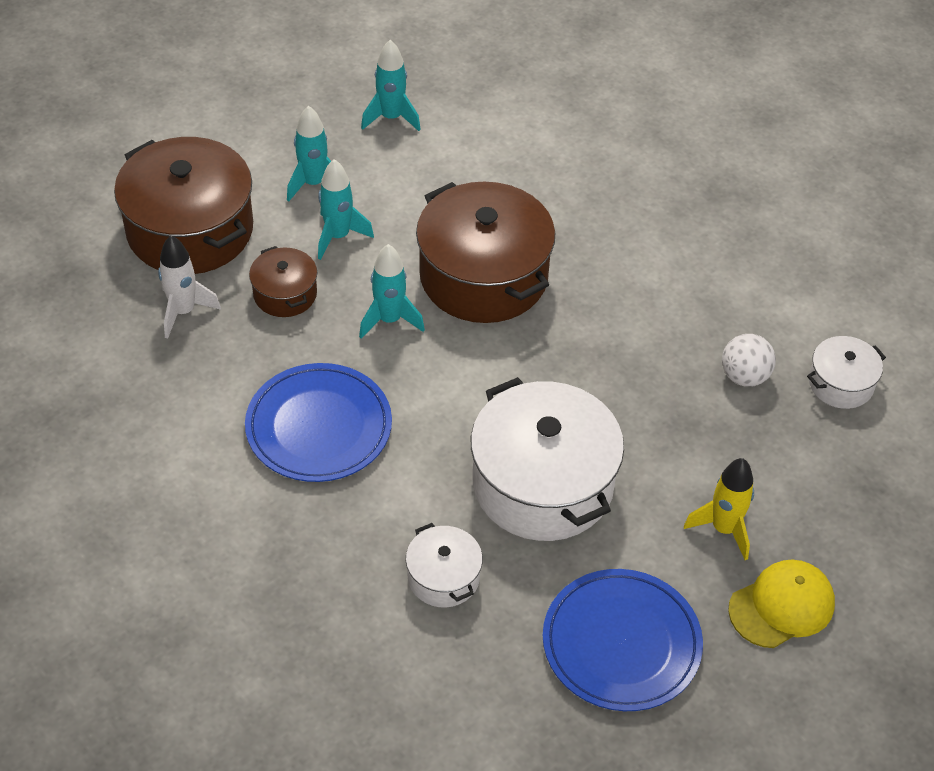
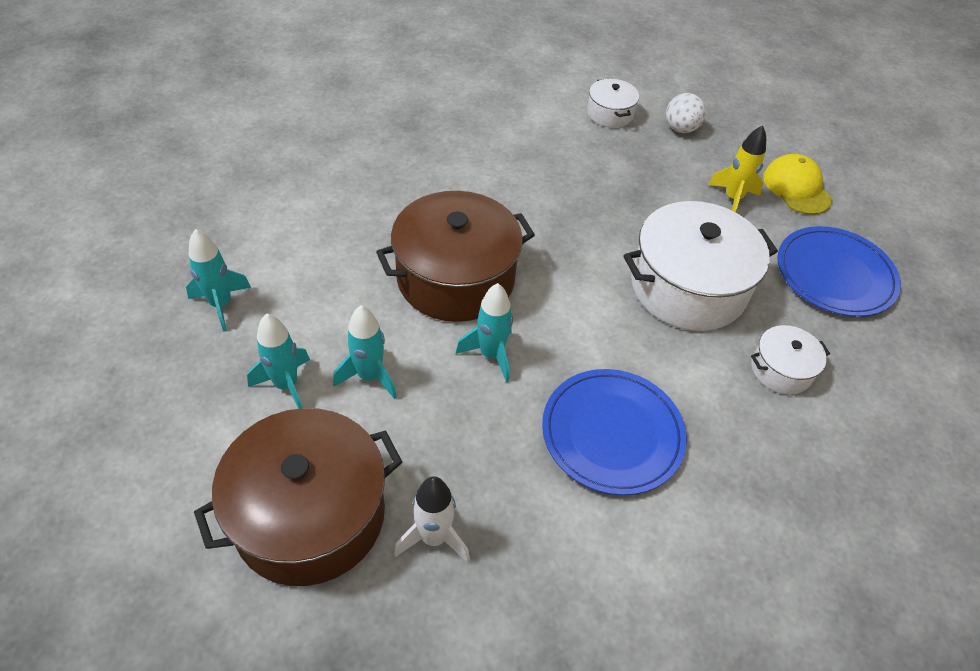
camera: 80 degrees left, 0 degrees up
(285, 294) = (434, 435): brown pot -> none
(744, 376) = (596, 155): white ball -> white ball (680, 129)

